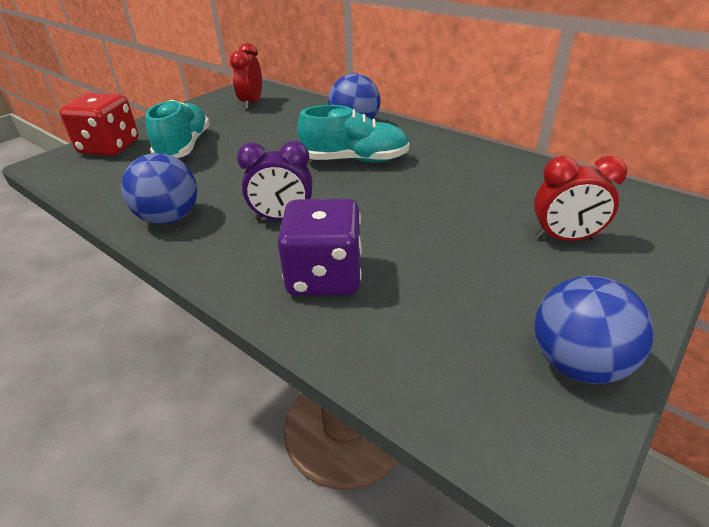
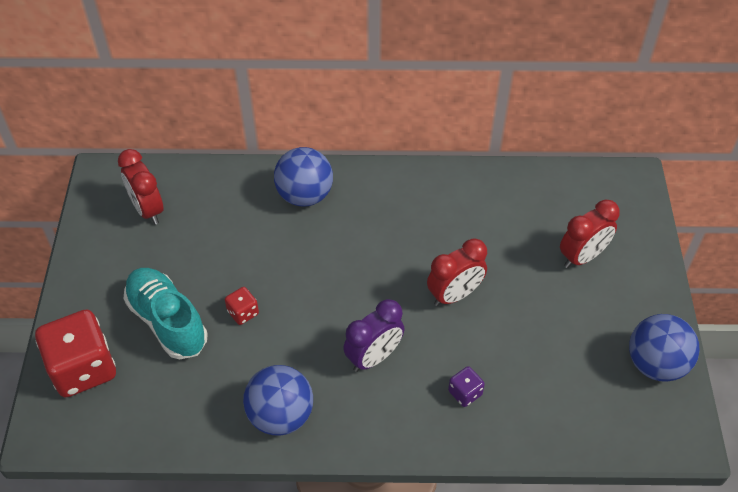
camera: 40 degrees left, 15 degrees up
(232, 160) = (243, 312): none -> red dice
(324, 276) = (465, 393): purple dice -> purple dice, size x0.45
(355, 160) = (356, 248): turquoise shoe -> none
(400, 212) = (454, 295): none -> red clock

